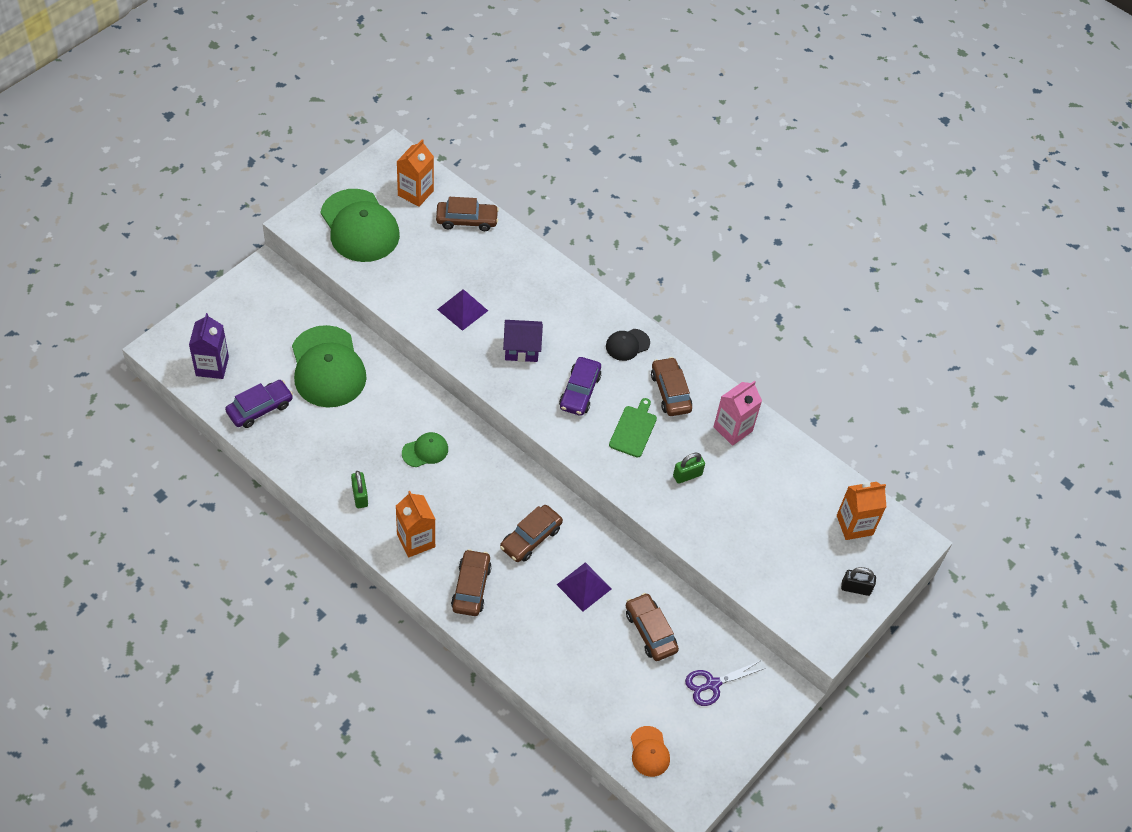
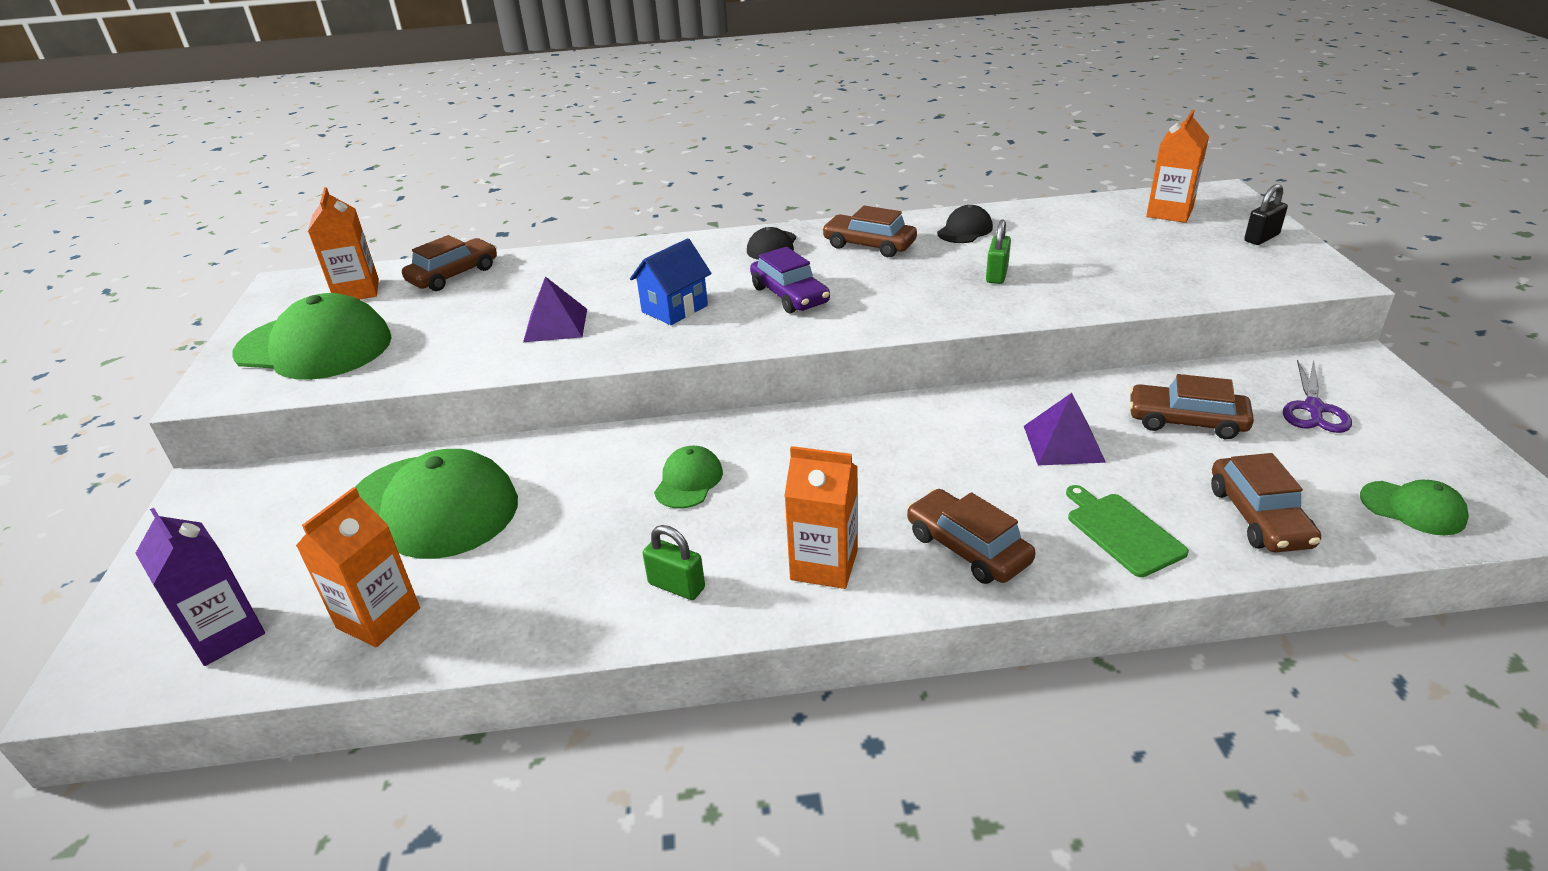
camera: 40 degrees left, 20 degrees down
(260, 408) = (378, 618): purple car -> orange carton
(521, 349) = (674, 309): purple house -> blue house
(530, 538) = (938, 453): brown car -> brown car (1258, 517)
(633, 429) = (890, 283): green cutting board -> green cutting board (1122, 532)
(649, 751) = (1413, 508): orange cap -> green cap
(733, 429) = (965, 230): pink carton -> black cap

